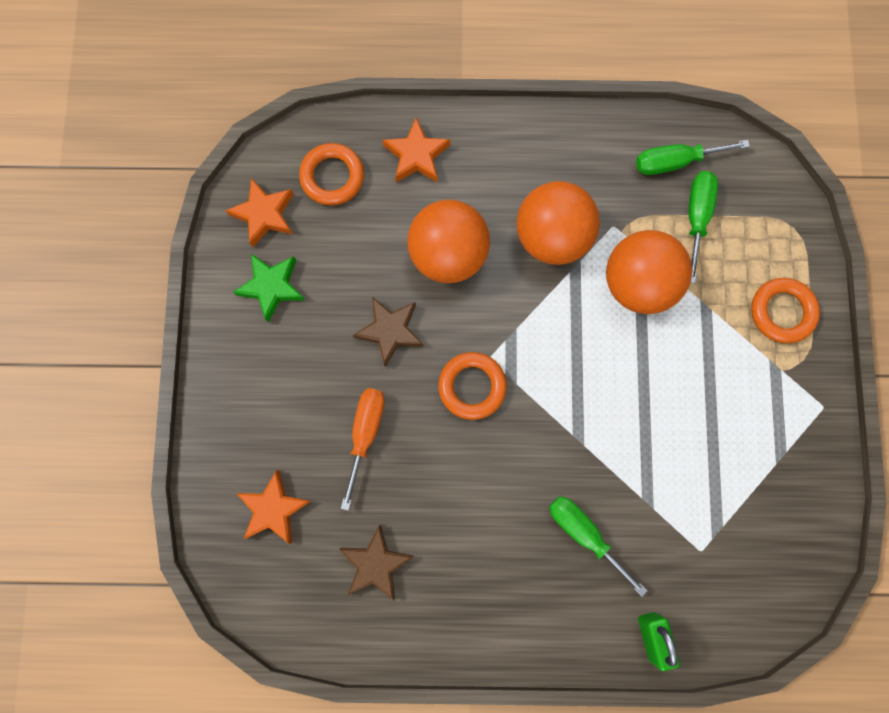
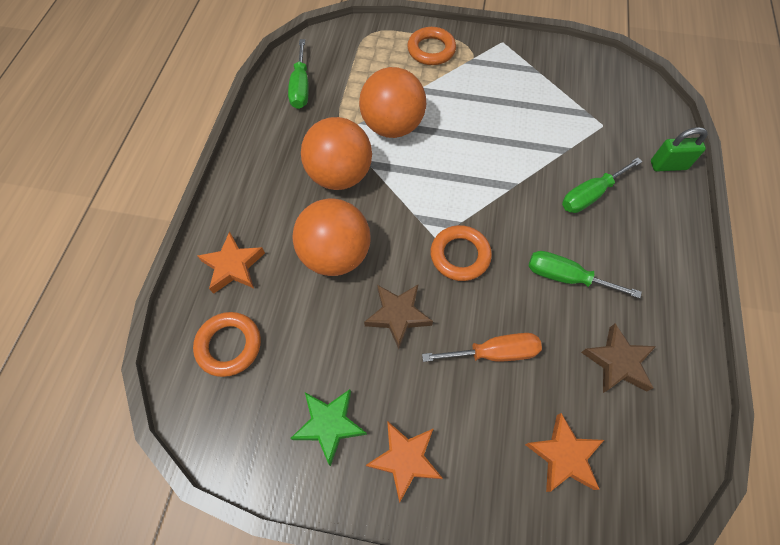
camera: 80 degrees left, 15 degrees down
(264, 214) = (248, 422): orange star -> orange star (405, 459)
(365, 434) = (494, 353): orange screwdriver -> orange screwdriver turned 150 degrees clockwise
(696, 217) = (349, 83): green screwdriver -> green screwdriver (566, 277)

